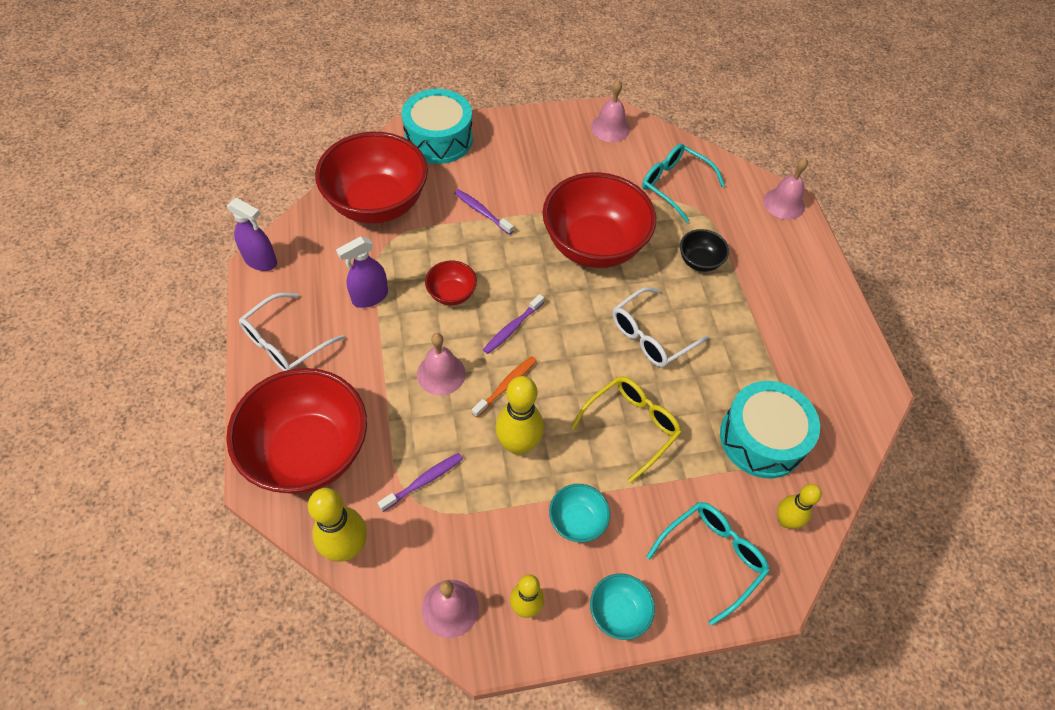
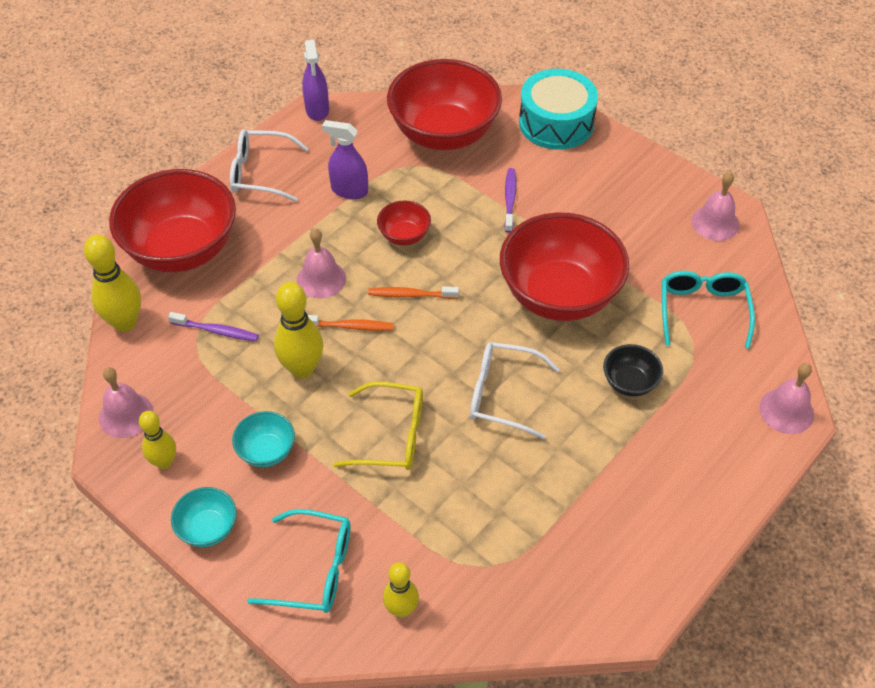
camera: 55 degrees right, 5 degrees down
(512, 328) = (411, 295): purple toothbrush -> orange toothbrush
(762, 438) = (473, 543): turquoise drum -> none

